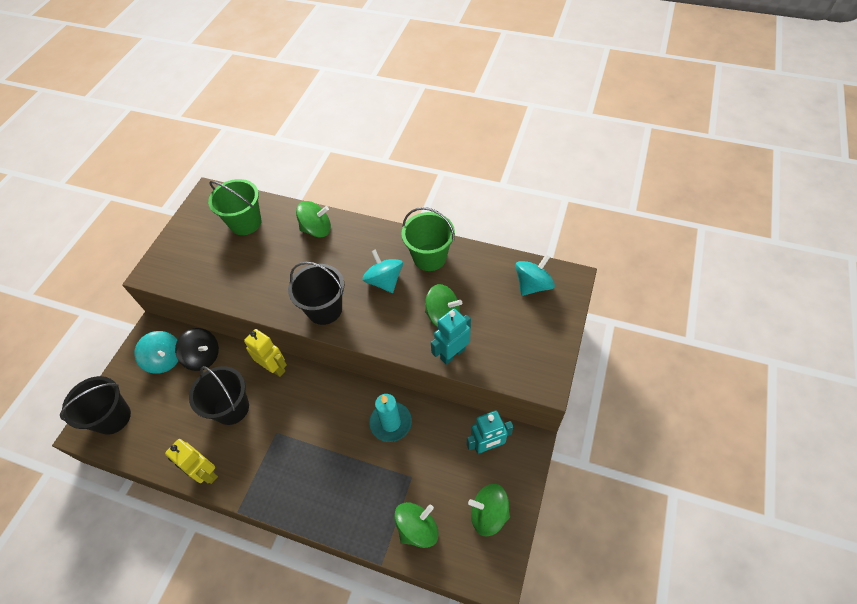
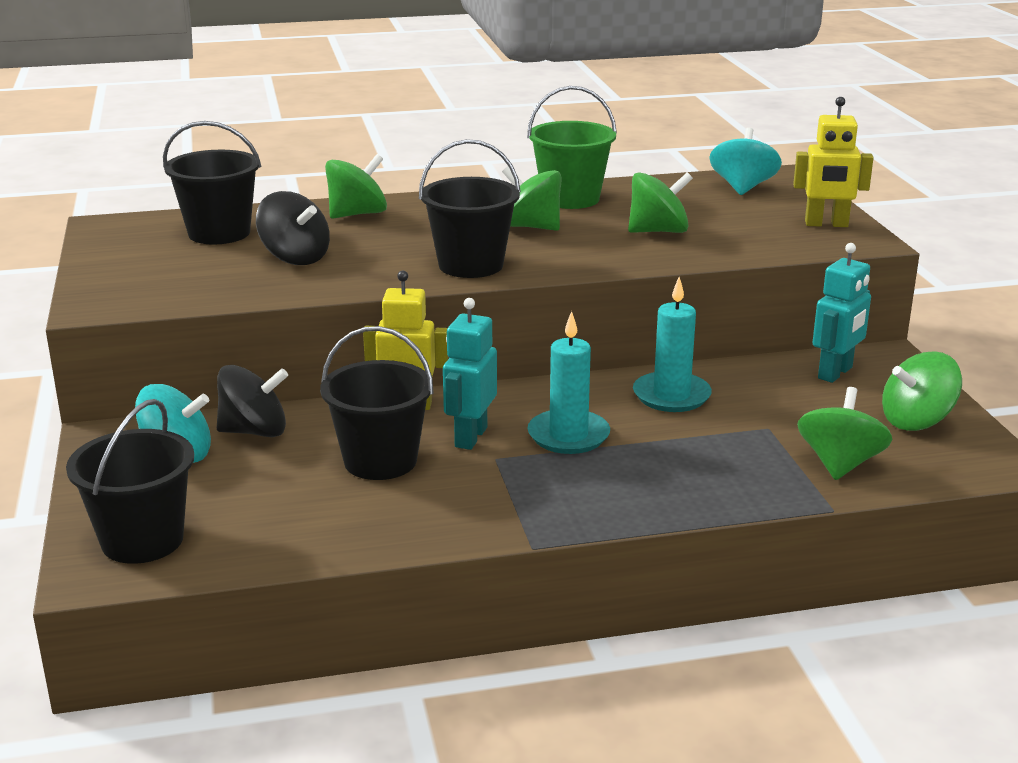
camera: 35 degrees left, 30 degrees down
(206, 473) = (420, 532): yellow robot -> yellow robot (826, 224)
(245, 223) = (219, 233): green bucket -> black bucket
(257, 264) = (295, 258): none -> black spinning top
(319, 431) = (568, 436): none -> turquoise candle
(384, 281) = (531, 227): turquoise spinning top -> green spinning top
(452, 354) = (714, 251): turquoise robot -> turquoise robot (470, 437)

